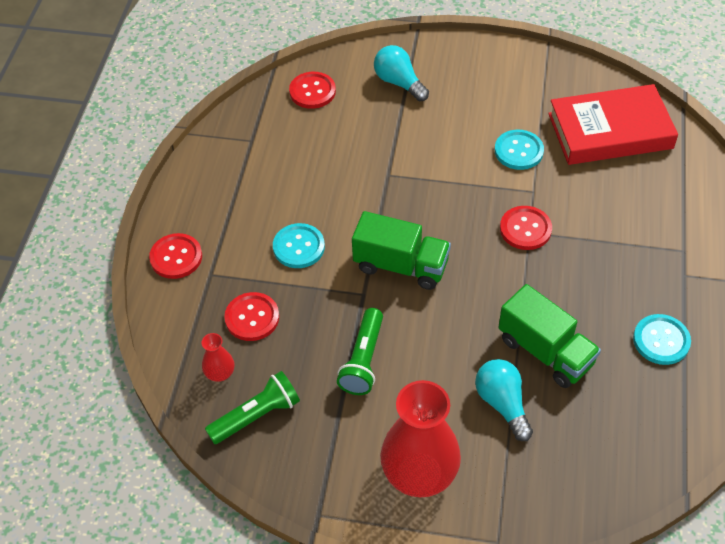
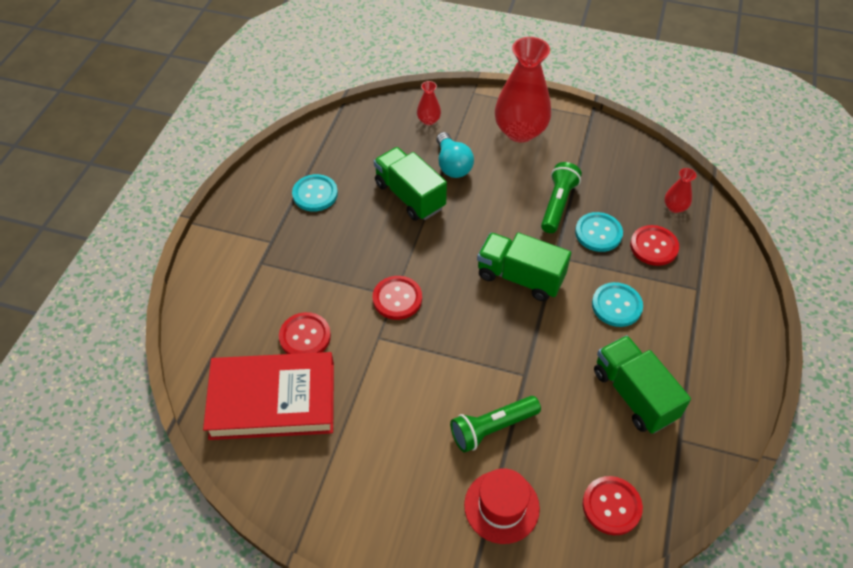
camera: 175 degrees left, 0 degrees up
(176, 257) = (735, 309): red button -> red button (305, 336)
(256, 416) = (641, 175): green flashlight -> green flashlight (492, 428)
(288, 169) = (634, 394): none -> green truck
(399, 82) = (501, 506): turquoise light bulb -> red hat
(518, 151) = (380, 387): turquoise button -> turquoise button (598, 233)
(552, 477) = (428, 120): none -> red vase

